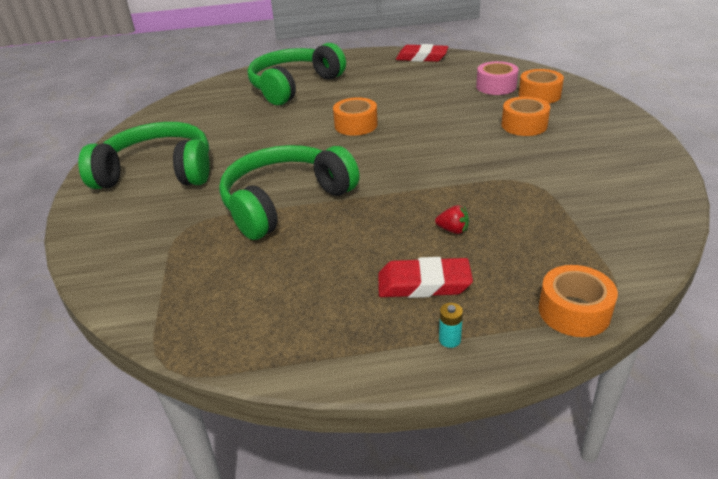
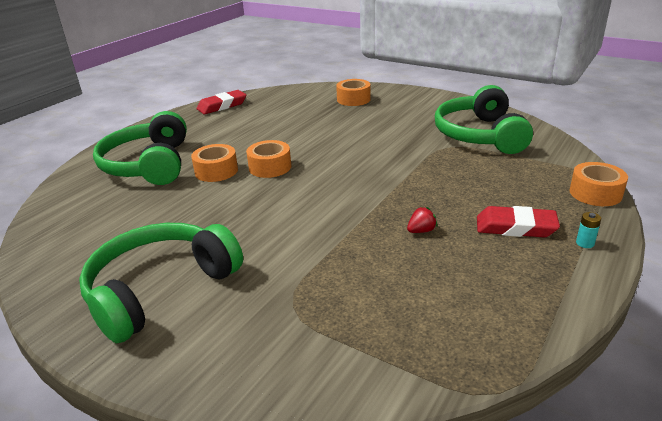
camera: 50 degrees left, 5 degrees down
(285, 202) = (331, 240): green headphones -> green headphones (479, 135)
(424, 284) = (515, 227): red eraser -> red eraser turned 60 degrees clockwise
(453, 230) = (467, 192): red strawberry -> red strawberry (421, 231)
(496, 86) = (316, 104): pink tape -> none
(524, 125) = (381, 119): orange tape -> orange tape (216, 171)

